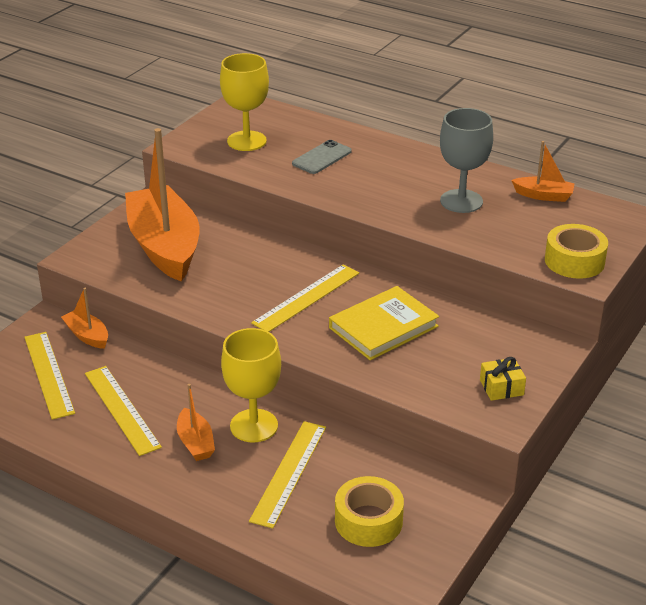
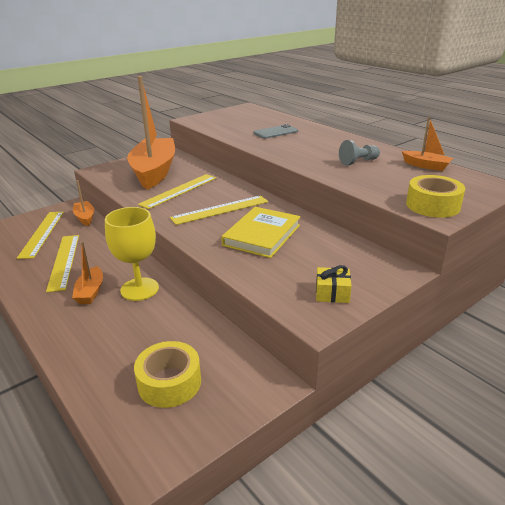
camera: 20 degrees right, 5 degrees down
(246, 141) = (235, 121): yellow goblet -> none
(289, 473) = (137, 327): yellow ruler -> yellow ruler (179, 191)
(383, 327) = (262, 235): yellow book -> yellow book turned 45 degrees counterclockwise
(461, 201) = (358, 162): grey goblet -> grey pawn

